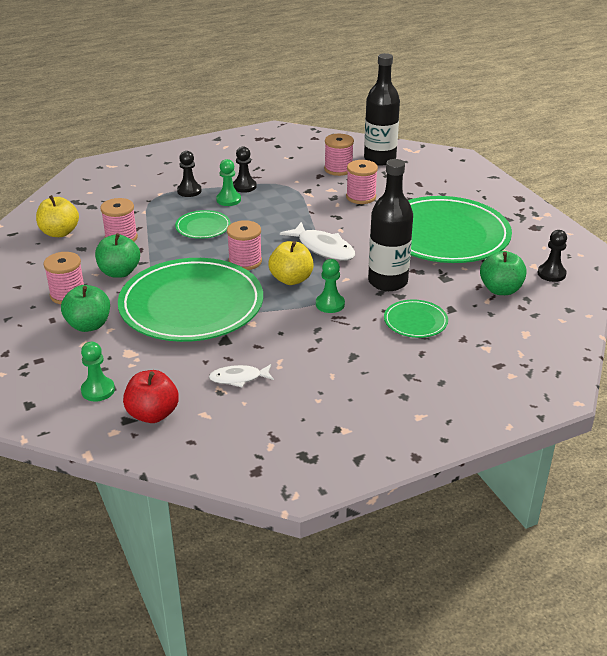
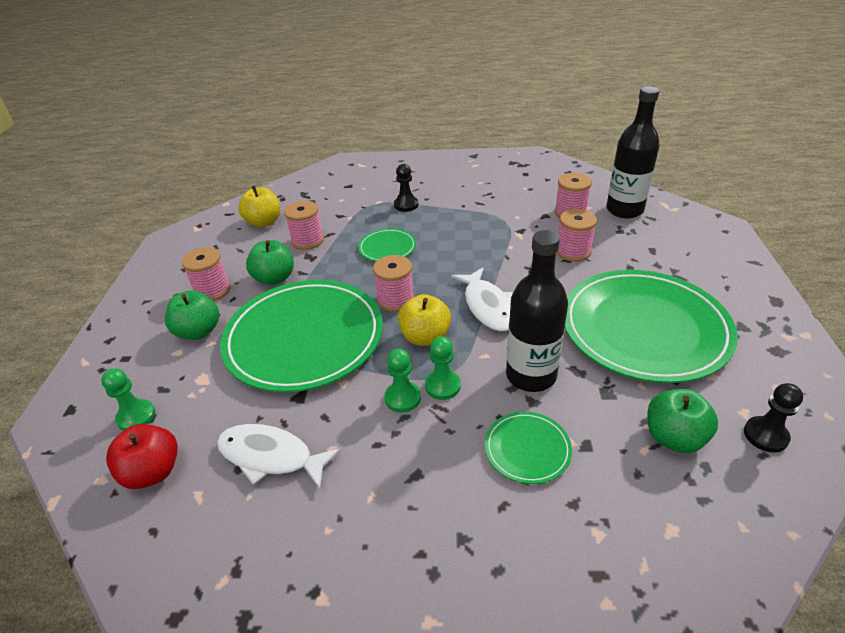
camera: 30 degrees right, 5 degrees up
(228, 200) = (434, 223): green pawn -> green pawn (402, 398)
(238, 378) = (271, 456): white fish -> white fish, size x1.63
(244, 186) = (460, 211): black pawn -> none

